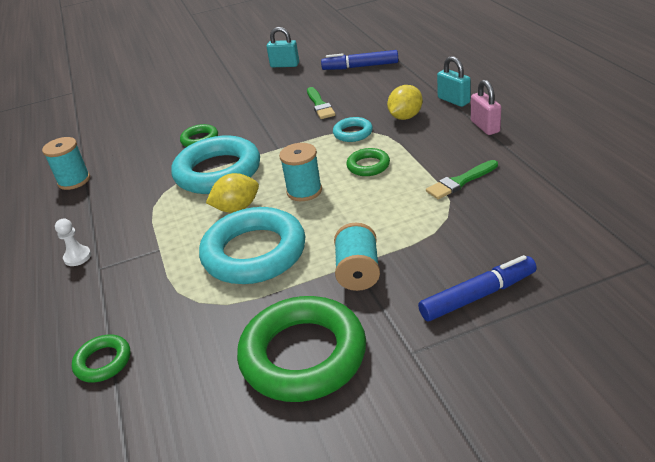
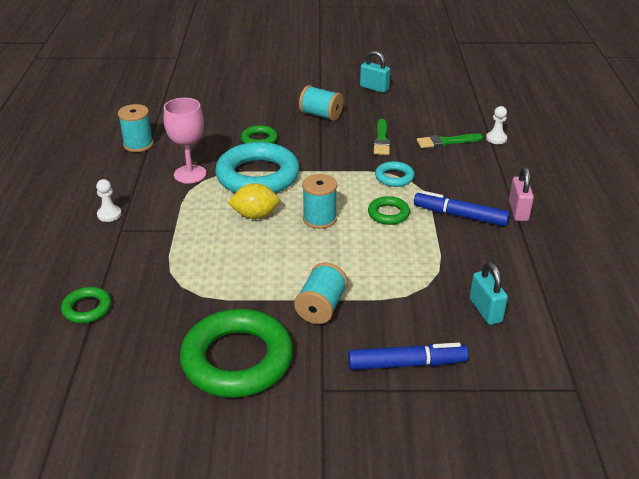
camera: 15 degrees right, 0 degrees up
(146, 191) = (190, 174): none -> pink goblet
(248, 101) = (321, 115): none -> turquoise spool
(254, 253) = (247, 260): turquoise ring -> none
(360, 67) = (442, 112): blue marker -> blue marker (460, 216)
(405, 117) = (451, 177): yellow lemon -> none
(423, 74) = (496, 138): none -> white pawn
(453, 100) = (507, 175): turquoise padlock -> turquoise padlock (485, 310)
(460, 181) = (460, 257): green brush -> green brush (446, 142)

